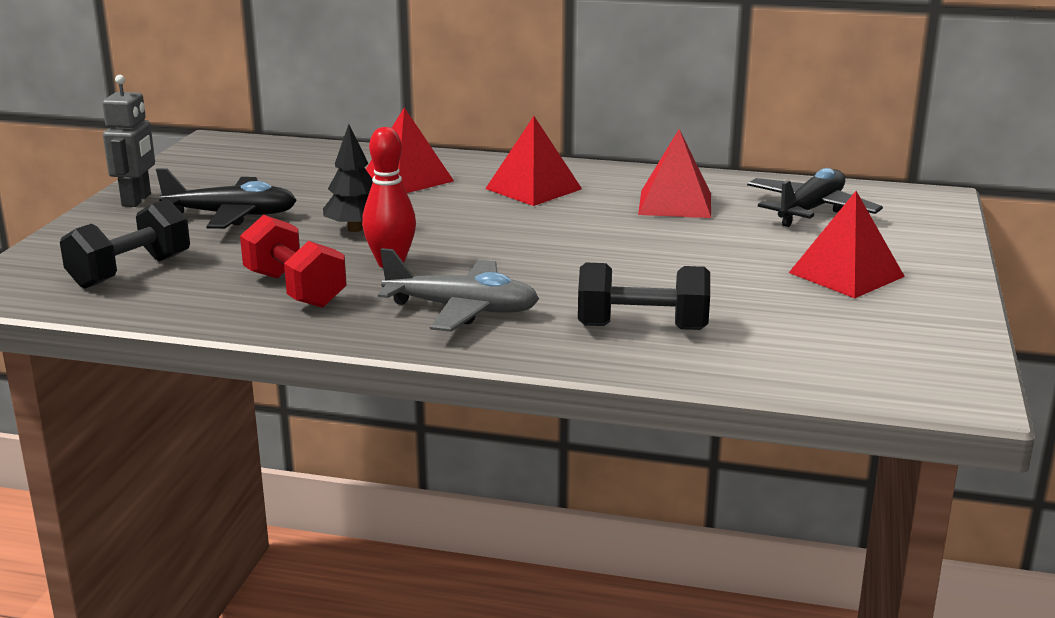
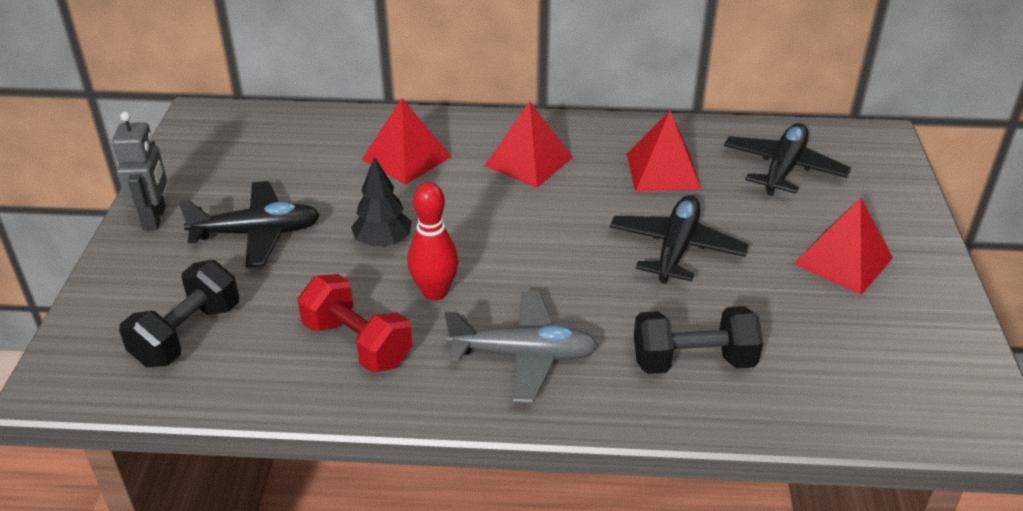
camera: 10 degrees left, 15 degrees up
(663, 254) = (676, 248): none -> black plane

